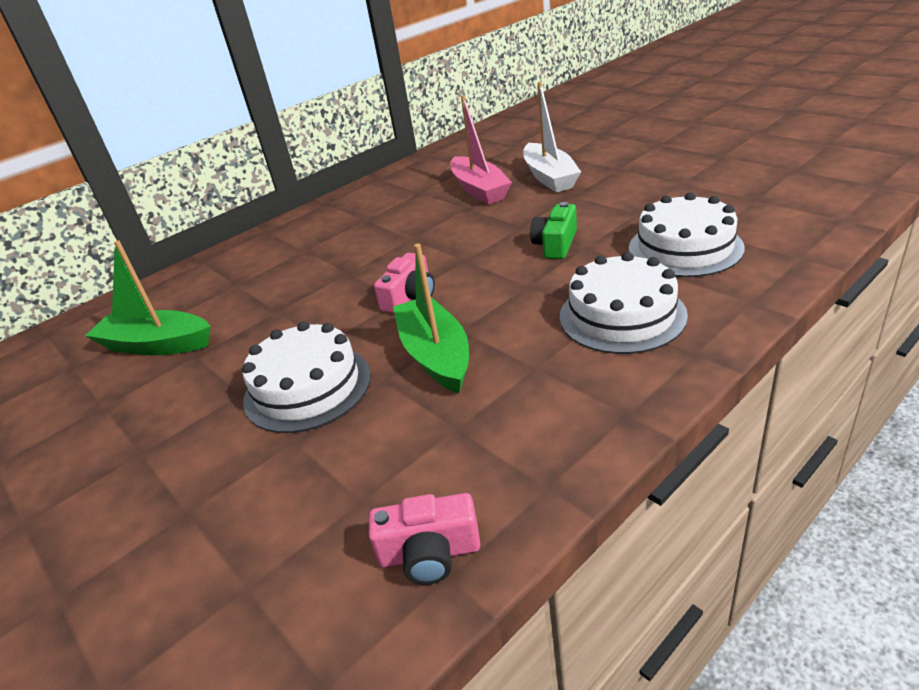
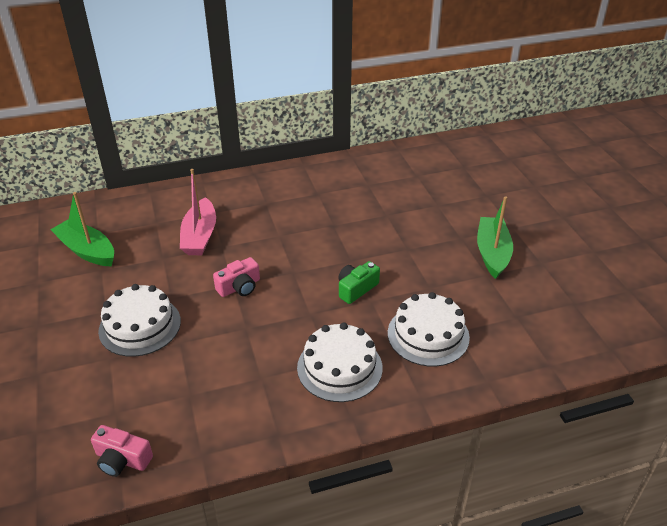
camera: 20 degrees right, 5 degrees up
(435, 355) = (218, 340): green boat -> green boat (492, 253)
(479, 189) = (355, 211): pink boat -> pink boat (200, 236)
(549, 177) = (409, 223): white boat -> none

